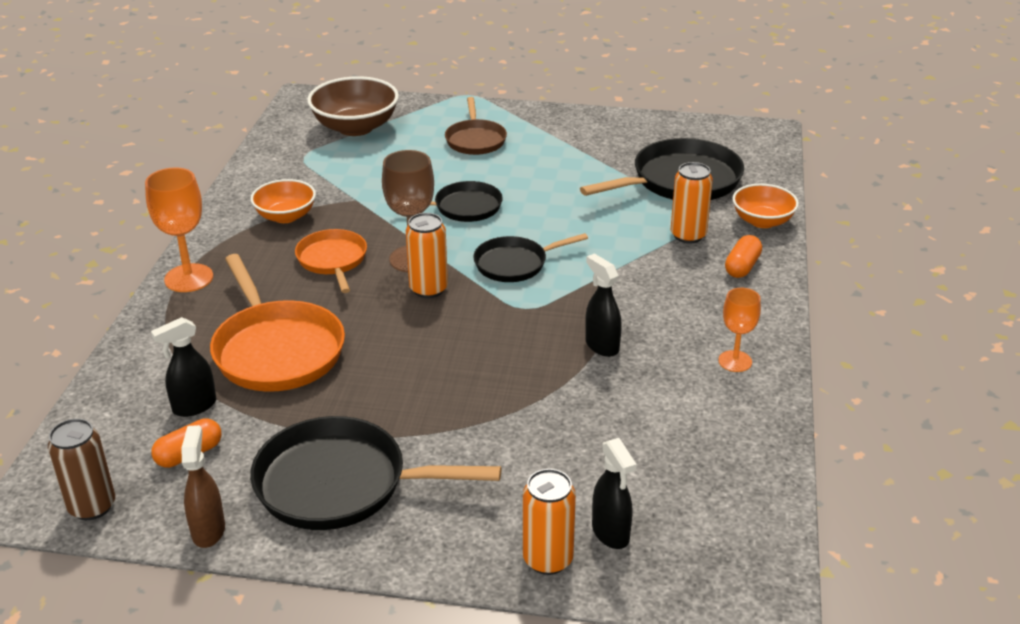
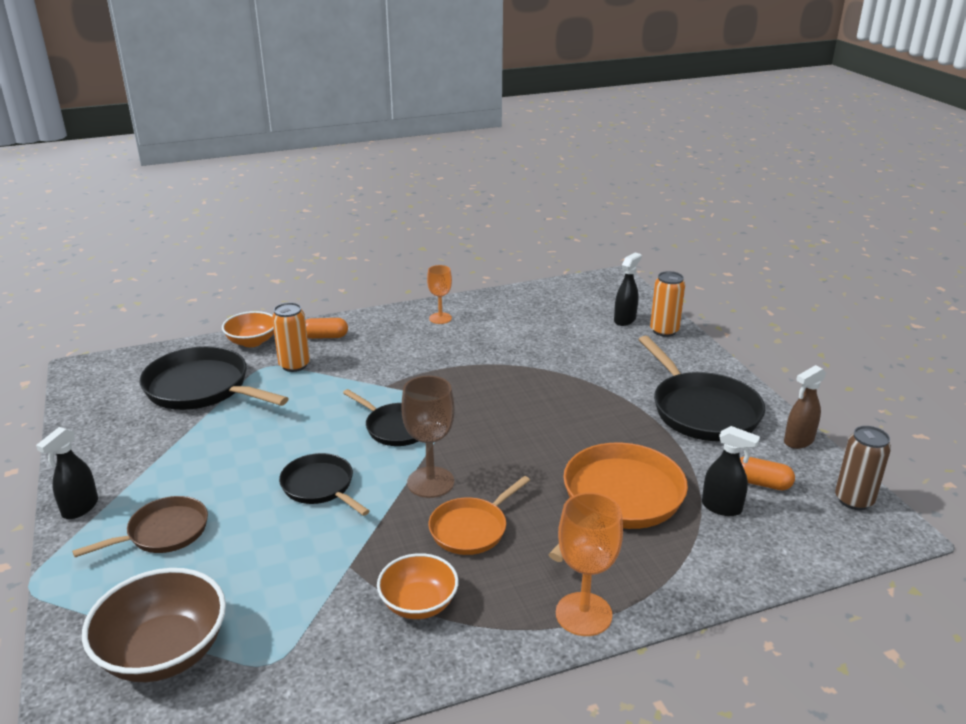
camera: 120 degrees left, 5 degrees down
(428, 289) = (467, 456): orange can -> none
(601, 346) = (468, 363): black spray bottle -> black spray bottle (80, 508)

